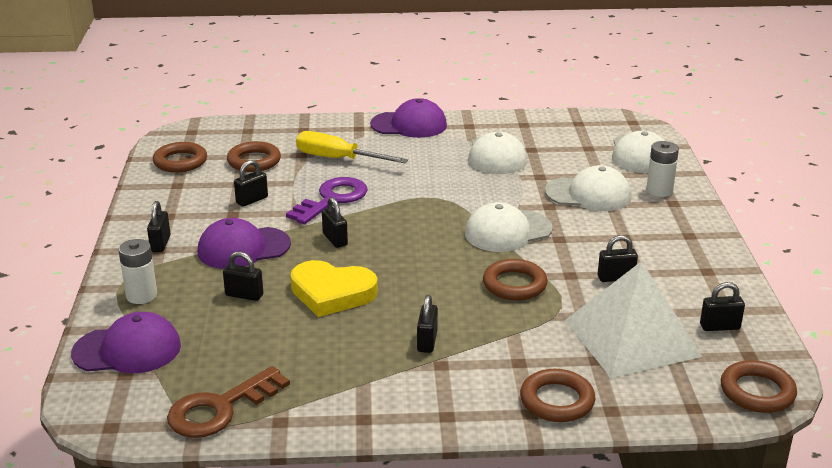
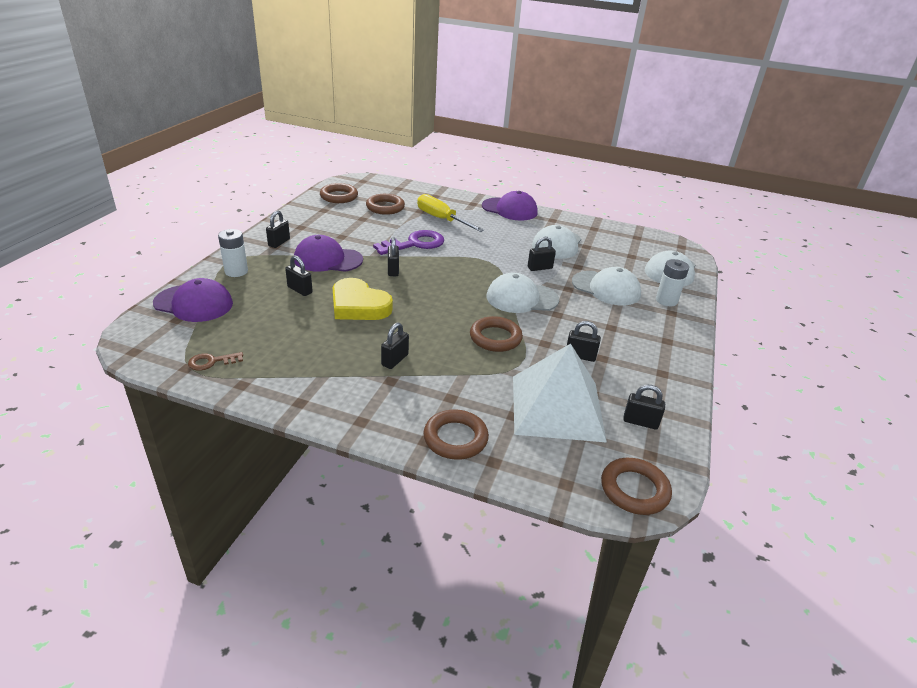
camera: 20 degrees right, 5 degrees up
(220, 408) = (211, 362): brown key -> brown key, size x0.52
(252, 200) = (361, 231): black padlock -> black padlock (540, 268)

